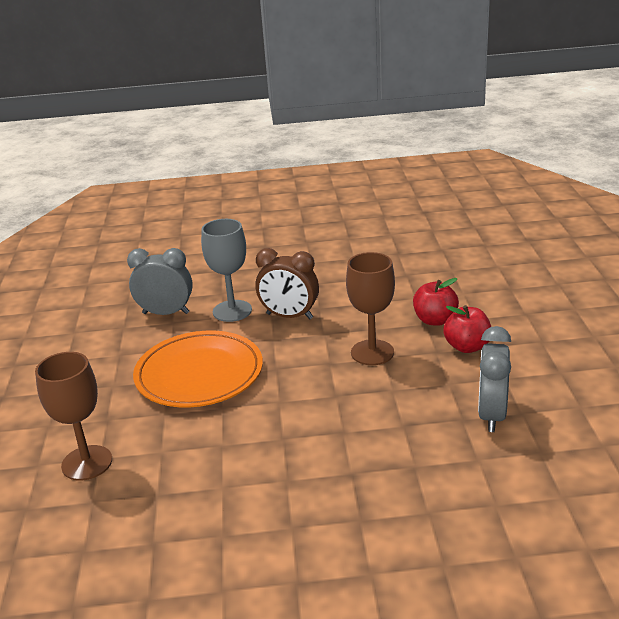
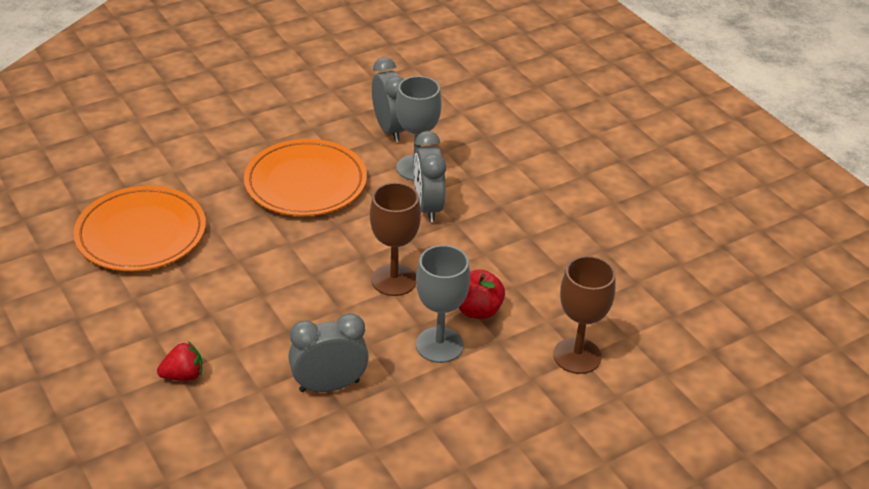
camera: 60 degrees right, 10 degrees up
(87, 463) = (166, 167): brown goblet -> brown goblet (577, 356)
(187, 502) = (141, 234): none -> orange plate
(289, 316) = (428, 207): brown clock -> grey clock
(435, 508) = (183, 375): none -> red strawberry
(467, 347) = (439, 345): red apple -> grey goblet

